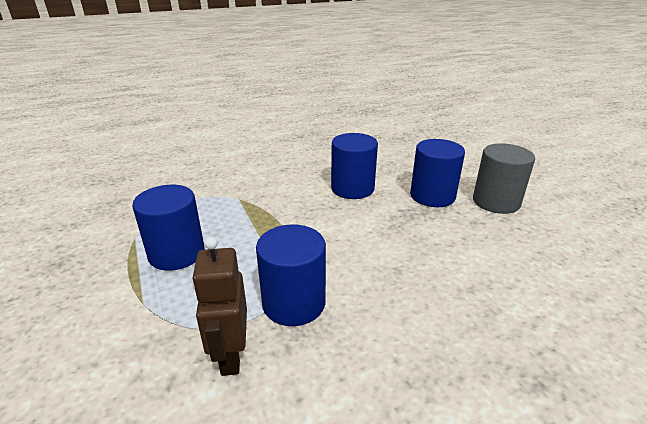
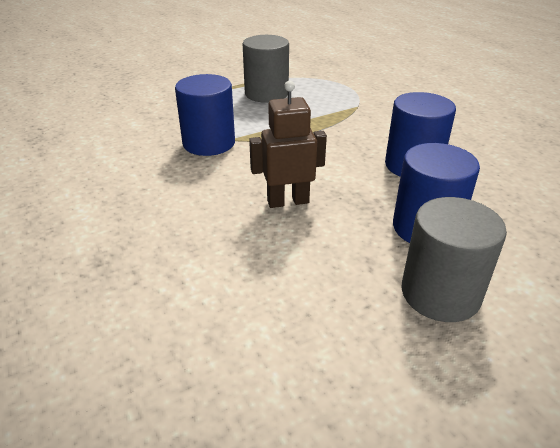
camera: 85 degrees right, 5 degrees up
(176, 253) = (266, 94): blue cylinder -> grey cylinder
(230, 355) = (160, 126): brown robot -> brown robot (288, 201)

